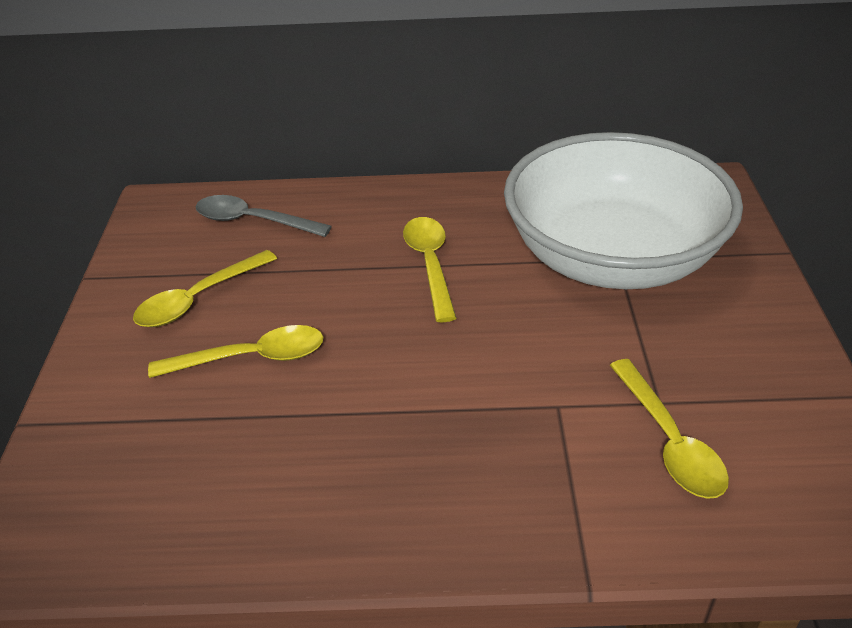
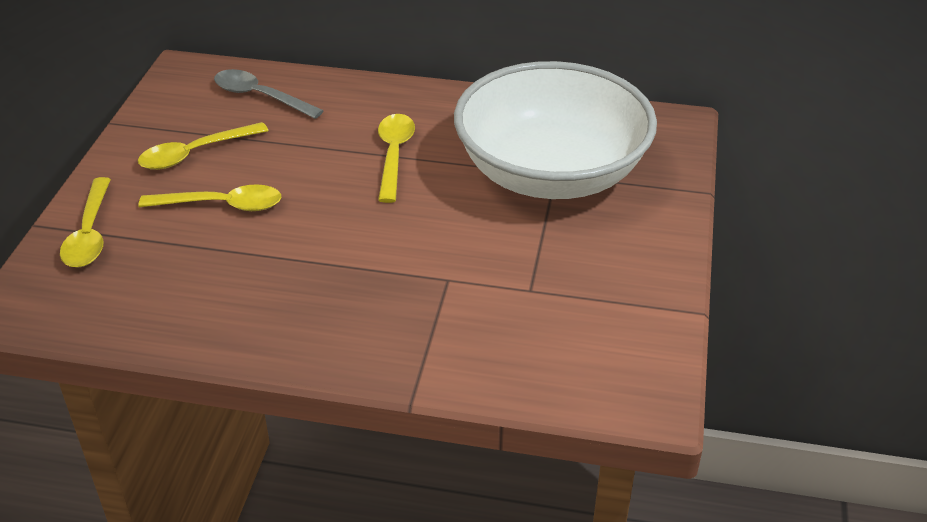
camera: 10 degrees right, 0 degrees up
(669, 441) = (522, 318): yellow spoon -> yellow spoon (90, 234)

